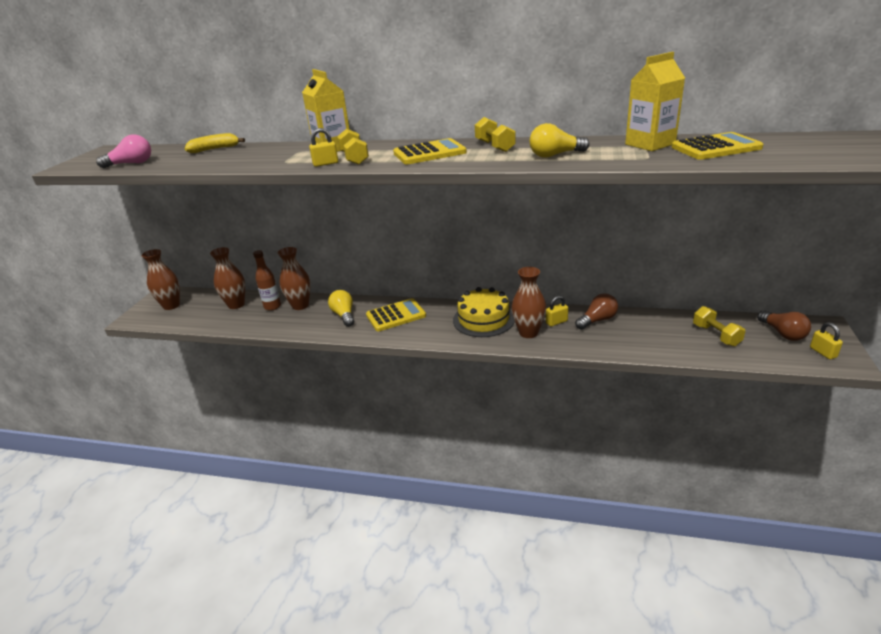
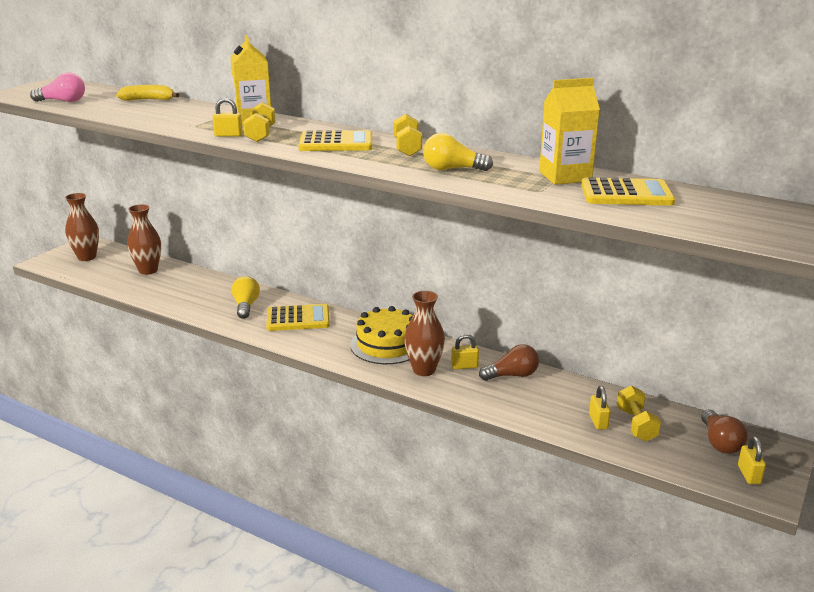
camera: 15 degrees right, 5 degrees down
(272, 306) = (182, 280): brown bottle -> none
(300, 305) = (209, 286): brown vase -> none
(688, 340) = (598, 421): none -> yellow padlock

